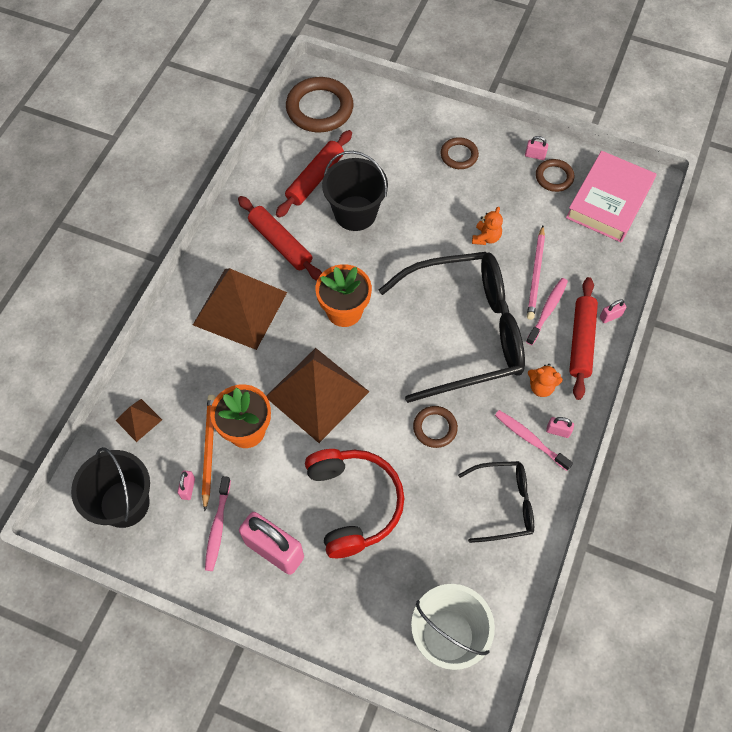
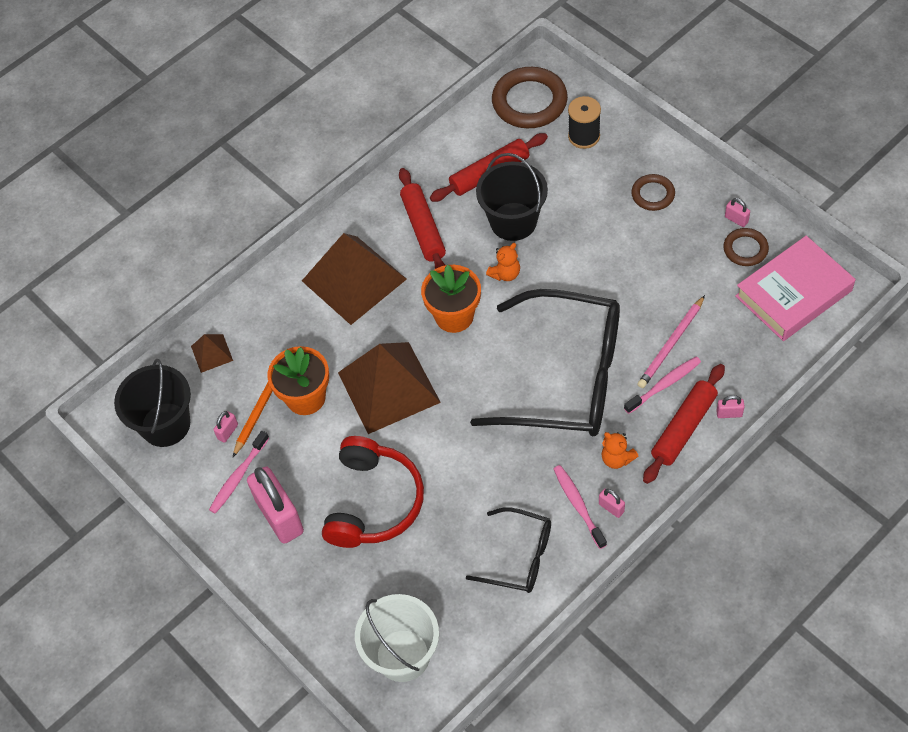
camera: 30 degrees right, 5 degrees down
(379, 124) = (584, 136): none -> black spool
(435, 428) = (487, 460): brown ring -> none
(486, 237) = (637, 289): orange teddy bear -> orange teddy bear (505, 274)

